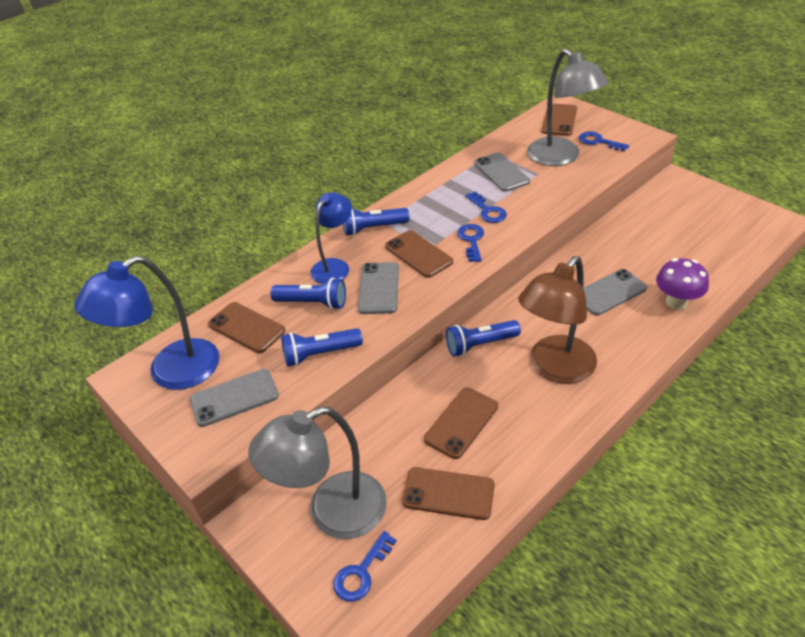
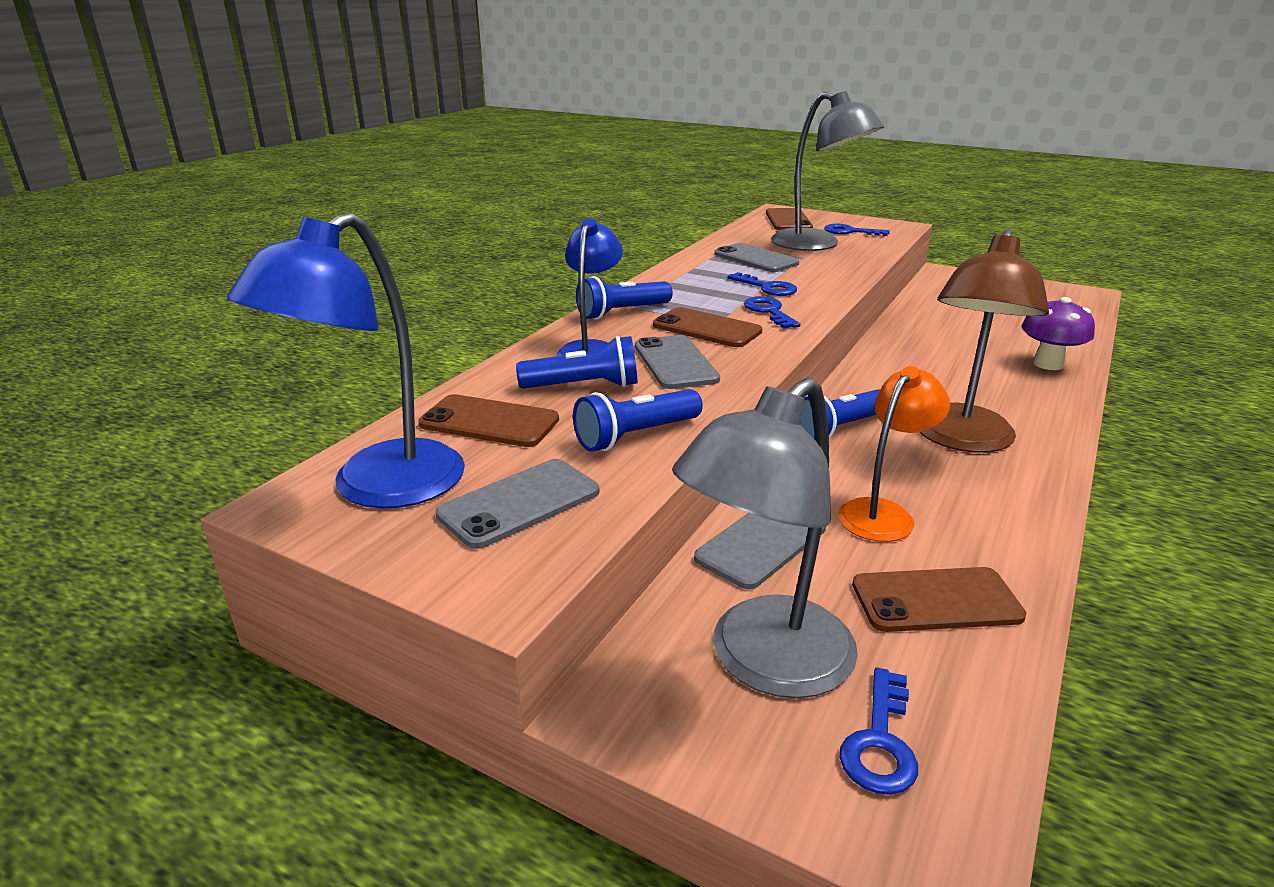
camera: 20 degrees left, 15 degrees down
(461, 422) = (883, 513): brown phone -> orange lamp
(610, 292) = (961, 364): grey phone -> grey phone (761, 543)

